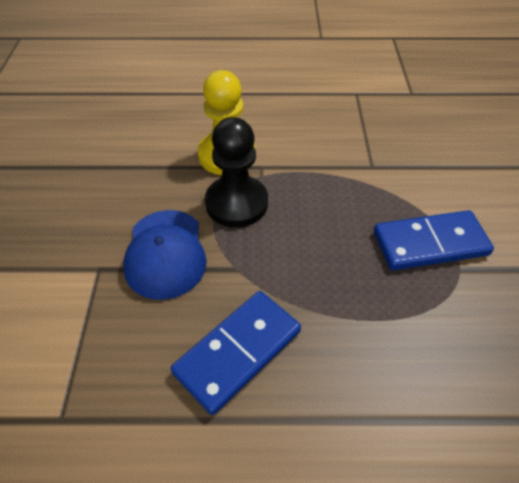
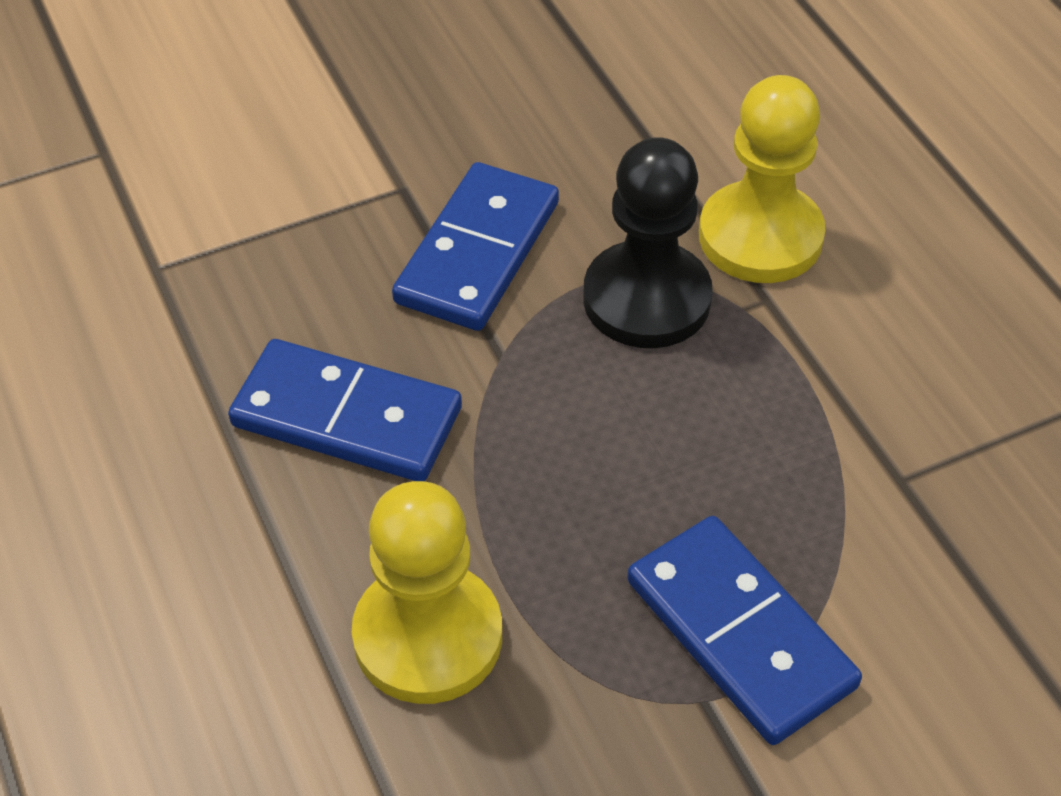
camera: 65 degrees right, 0 degrees up
(165, 253) = (477, 252): blue cap -> blue domino
(395, 365) = (428, 636): none -> yellow pawn

